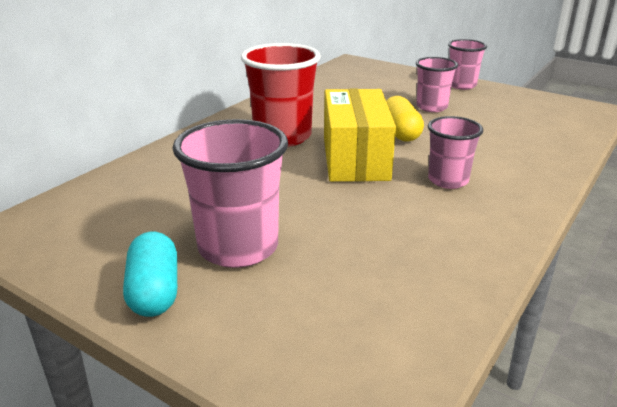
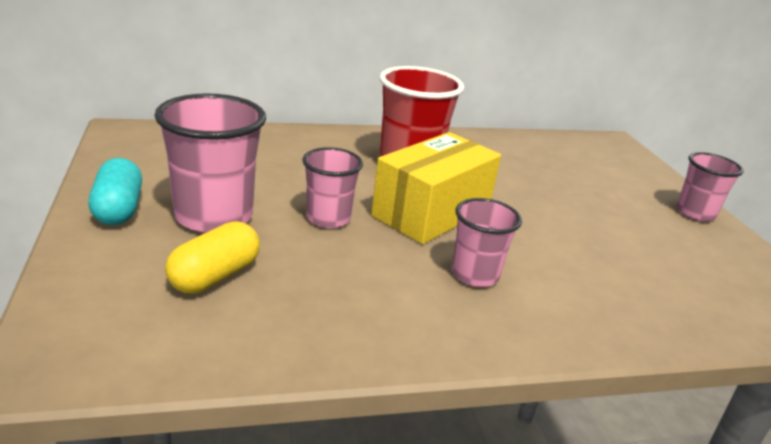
camera: 40 degrees right, 0 degrees up
(154, 292) = (118, 209): turquoise capsule -> turquoise capsule turned 45 degrees counterclockwise
(400, 132) = (522, 216): yellow capsule -> yellow capsule (215, 276)
(431, 107) = (608, 214): pink cup -> pink cup (328, 218)

